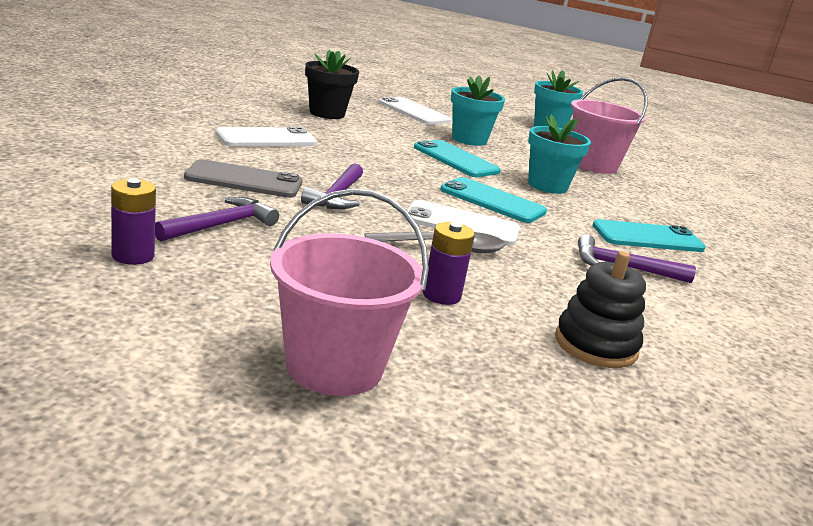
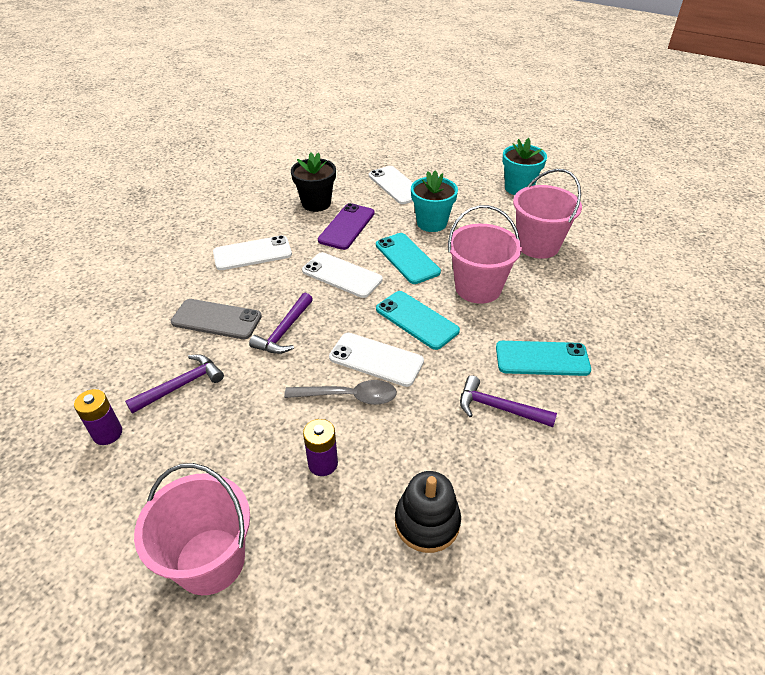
camera: 15 degrees right, 20 degrees up
(372, 132) = (347, 227): none -> purple phone
(386, 163) = (342, 275): none -> white phone
(547, 186) = (478, 288): turquoise flower pot -> pink bucket

